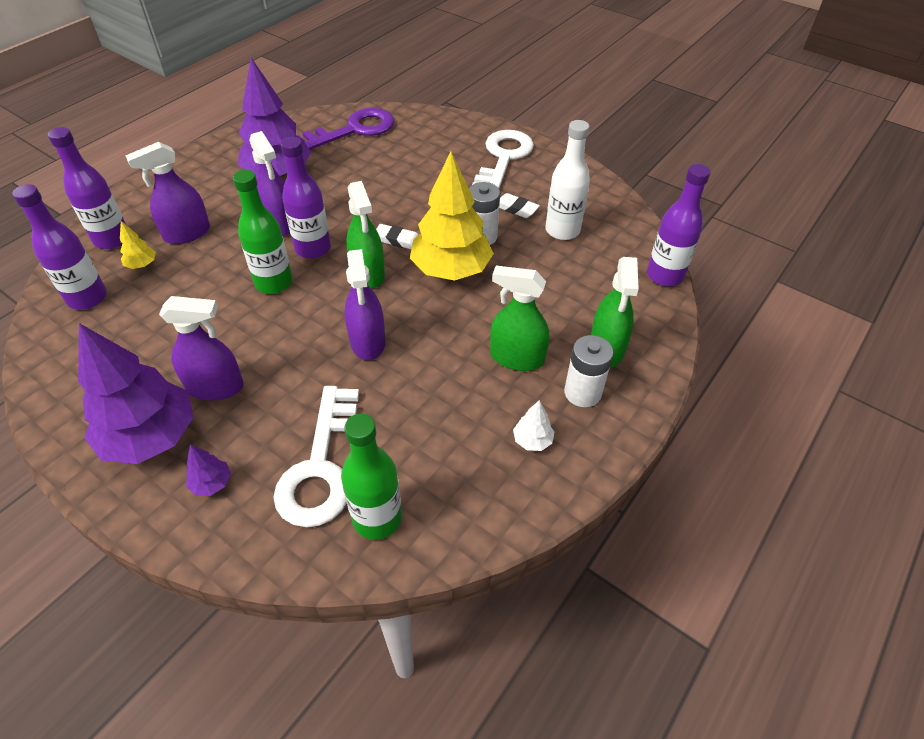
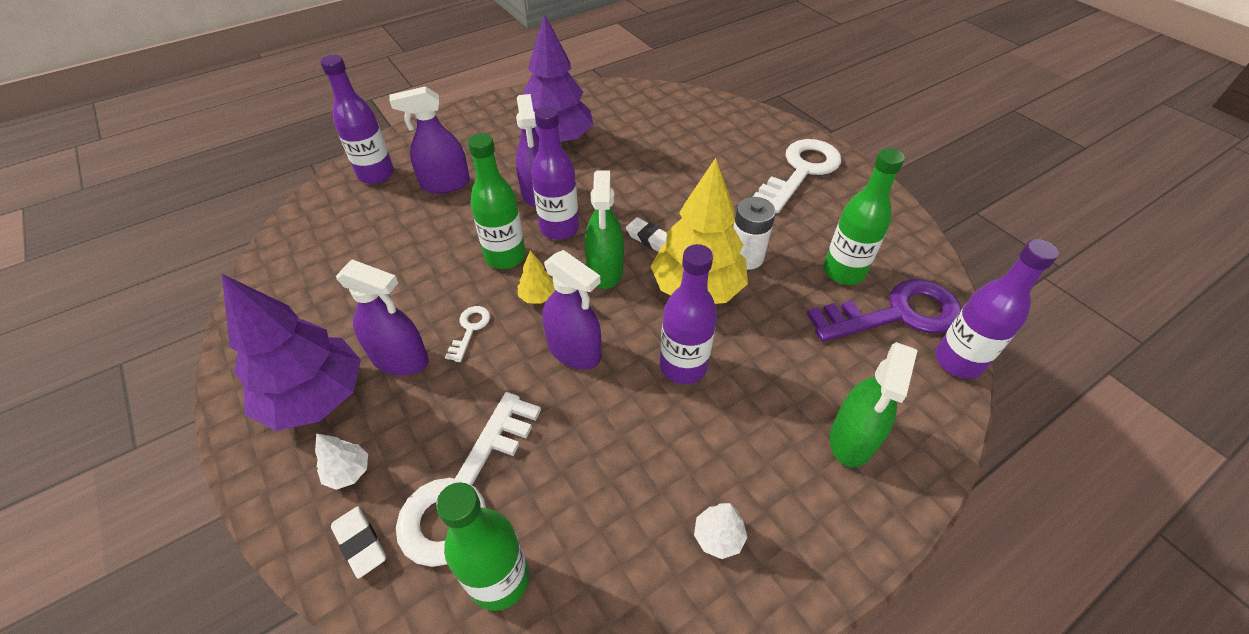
camera: 20 degrees right, 0 degrees up
(87, 298) = (328, 229): purple bottle -> purple bottle (683, 366)
(142, 265) = (390, 207): yellow tree -> yellow tree (538, 296)
(212, 483) = (348, 472): purple tree -> white tree
(268, 348) = (470, 329): none -> white key
(353, 130) = (649, 109): purple key -> purple key (896, 314)
(368, 342) = (574, 351): purple spray bottle -> purple spray bottle turned 60 degrees counterclockwise
(516, 209) = (796, 233): white eraser -> white eraser (360, 543)
(516, 358) = (735, 419): green spray bottle -> none
(562, 230) = (843, 272): white bottle -> green bottle
(582, 392) = (802, 490): white battery -> none

